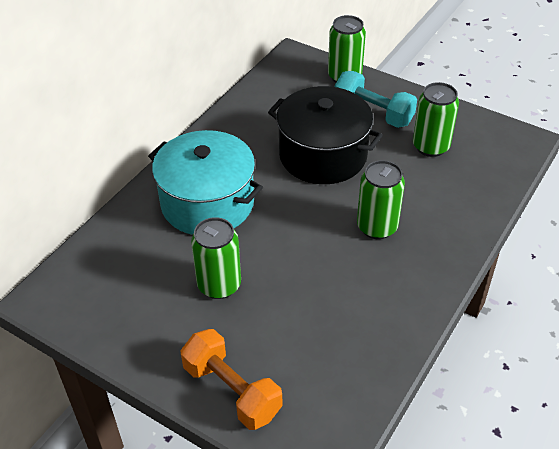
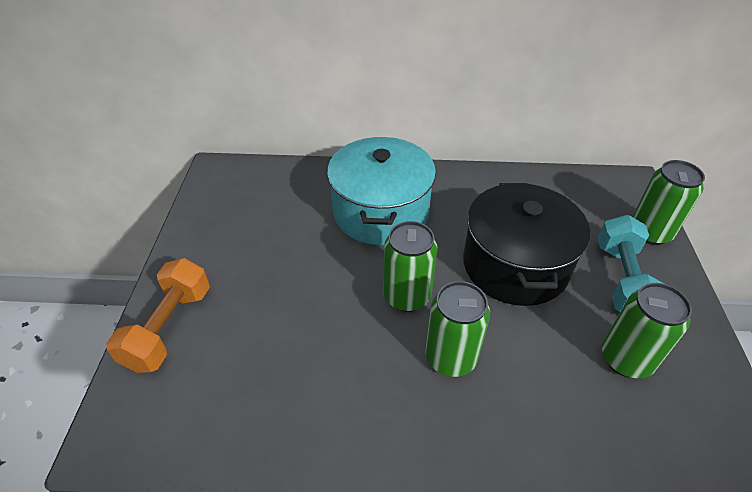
camera: 60 degrees right, 0 degrees up
(219, 285) = (288, 263): green can -> green can (407, 296)

